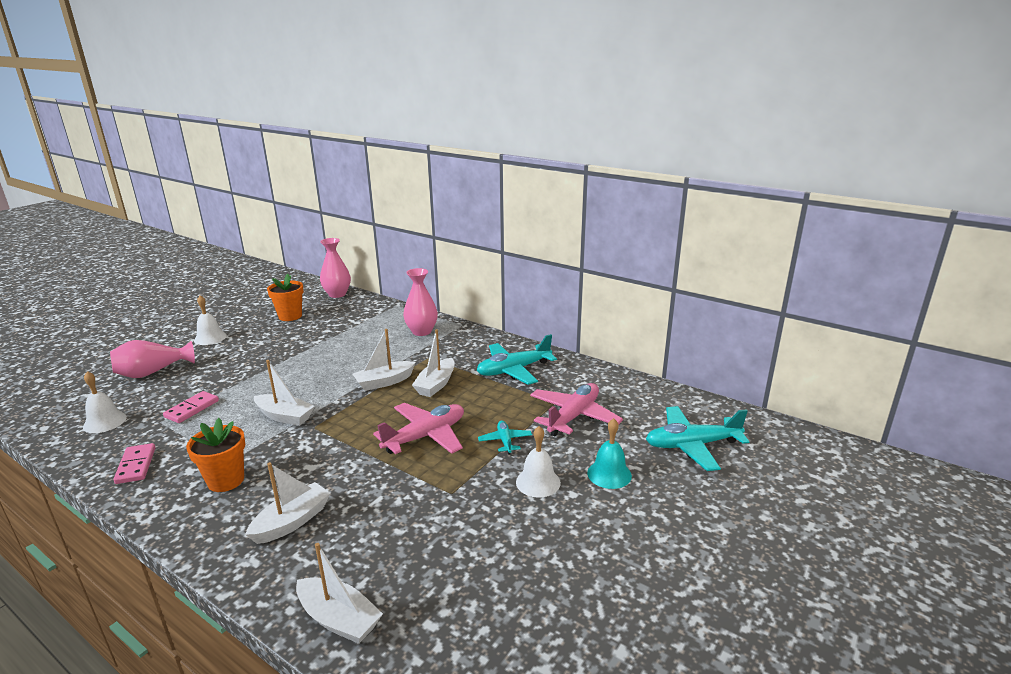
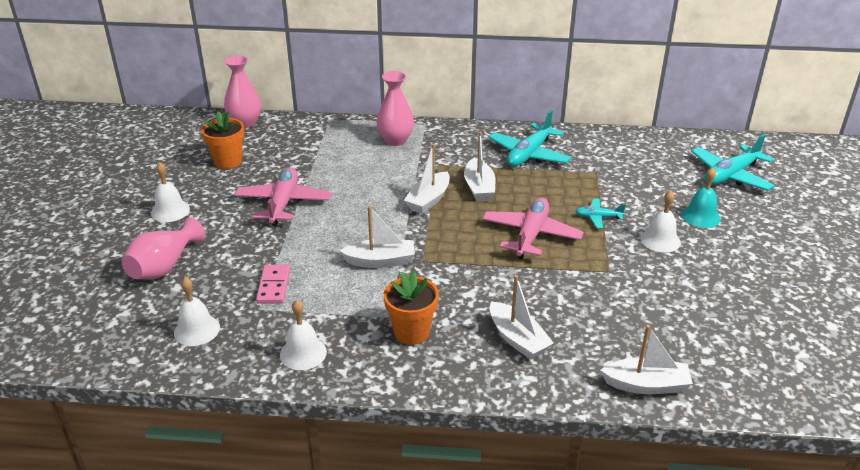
camera: 30 degrees left, 10 degrees up
(136, 465) = (303, 353): pink domino -> white bell
(292, 521) = (517, 339): white boat -> white boat turned 135 degrees clockwise
(505, 441) = (598, 217): turquoise plane -> turquoise plane turned 45 degrees counterclockwise
(573, 416) = (624, 180): pink plane -> pink plane (283, 203)

